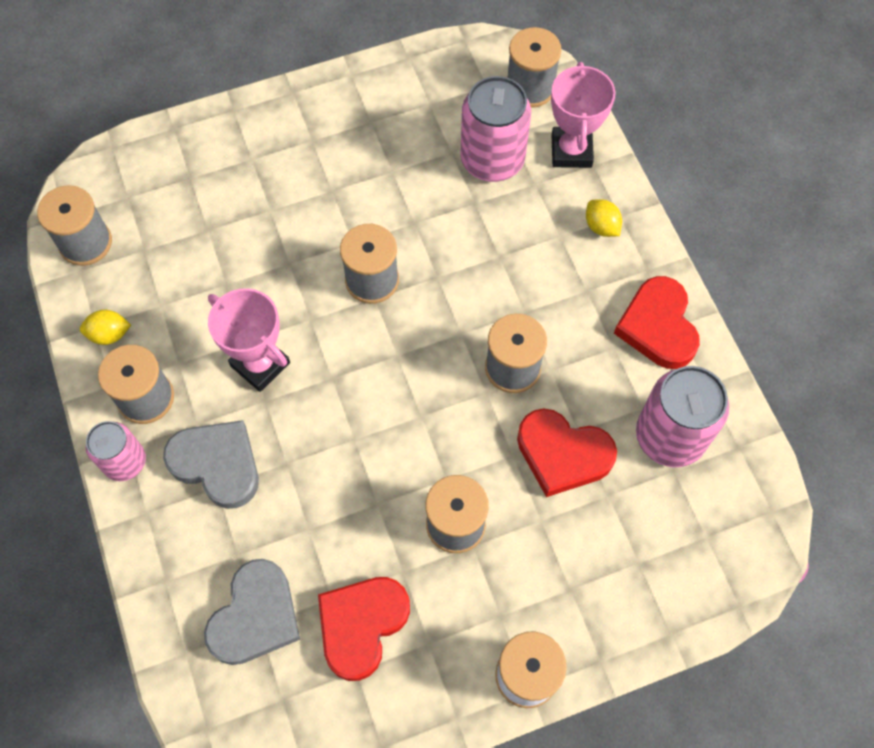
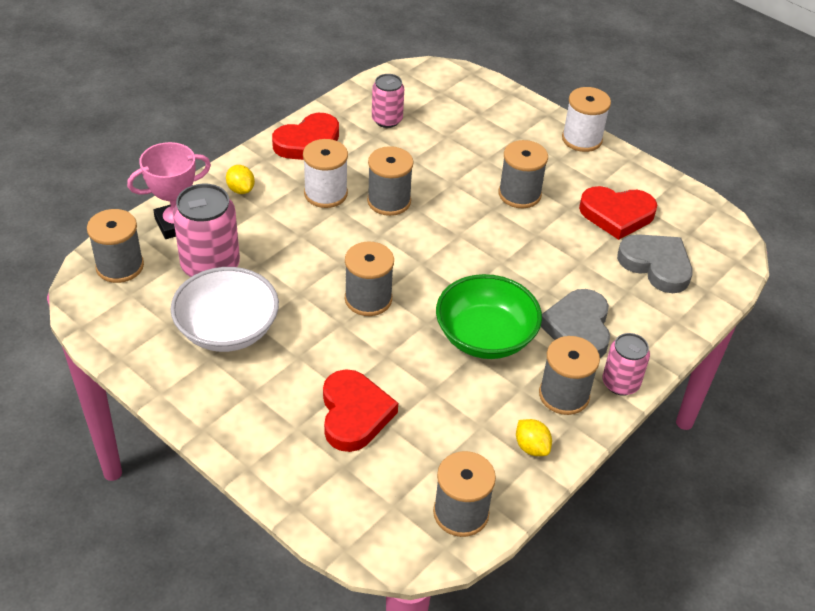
camera: 120 degrees left, 20 degrees down
(255, 616) = (656, 265): grey heart -> grey heart turned 45 degrees clockwise
(260, 364) = (485, 337): pink trophy -> green bowl
(398, 146) = (227, 329): none -> white bowl
(556, 307) = (325, 193): none -> white spool
(563, 454) = (434, 161): red heart -> red heart (354, 414)
(601, 226) = (241, 189): yellow lemon -> yellow lemon turned 60 degrees counterclockwise
(670, 436) = (387, 120): pink can -> pink can, size x0.61

